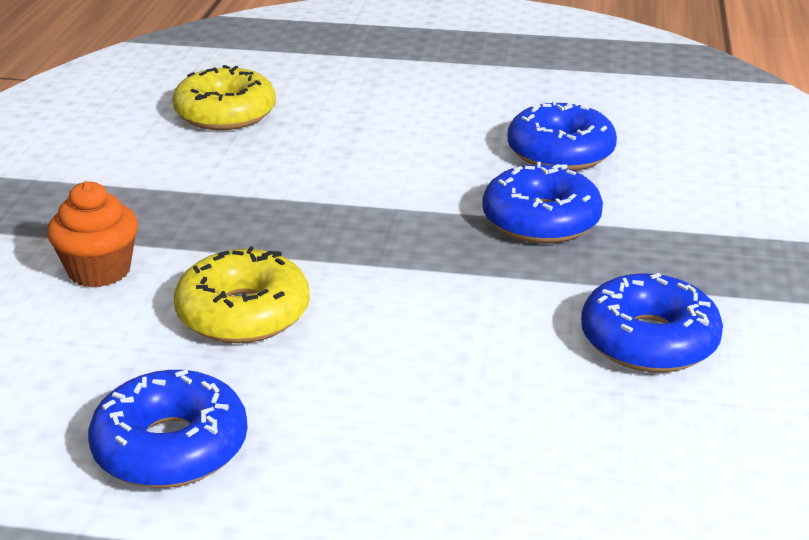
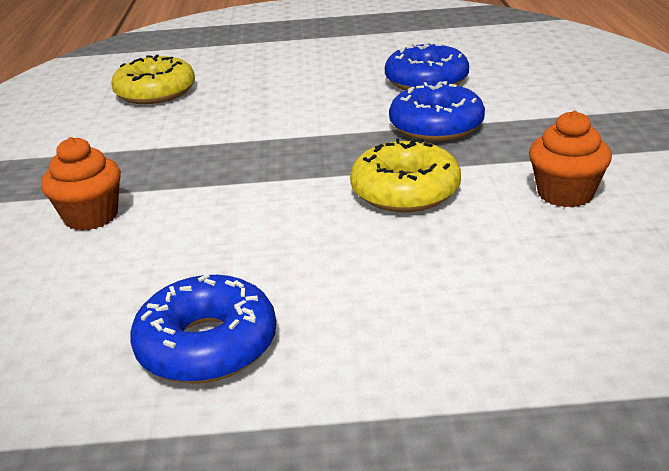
camera: 10 degrees left, 0 degrees up
(243, 313) = (228, 228): yellow donut -> yellow donut (405, 191)
(648, 340) = (565, 194): blue donut -> orange cupcake

